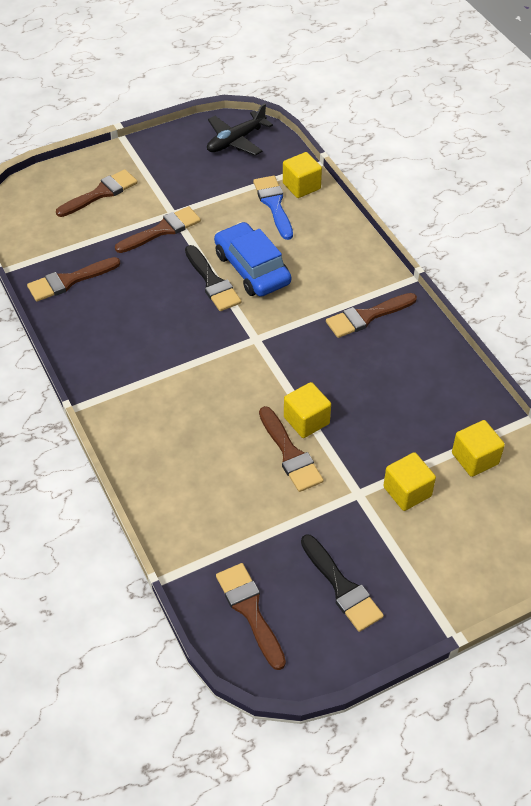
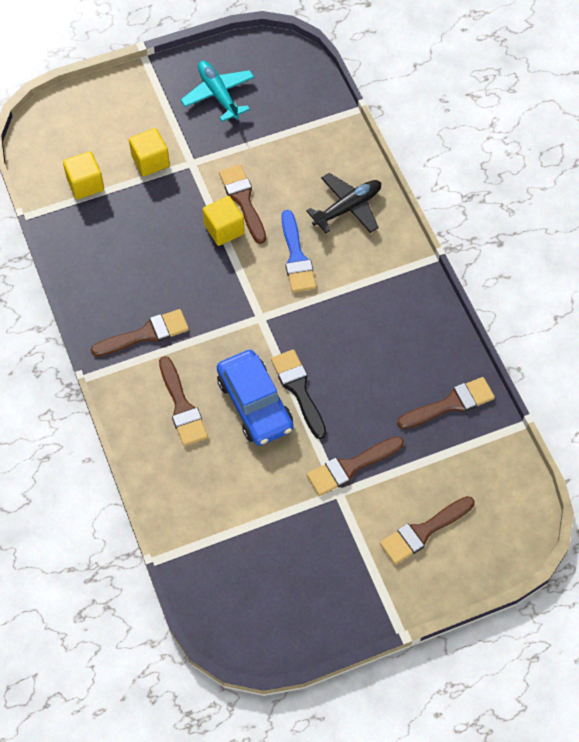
camera: 175 degrees left, 10 degrees up
(236, 140) = (254, 611): black plane -> black plane (348, 208)
(250, 610) = (290, 84): brown brush -> brown brush (182, 406)
(274, 204) = (219, 495): blue brush -> blue brush (296, 257)
(301, 186) = (183, 523): yellow cube -> none
(342, 587) = (218, 95): black brush -> turquoise plane

